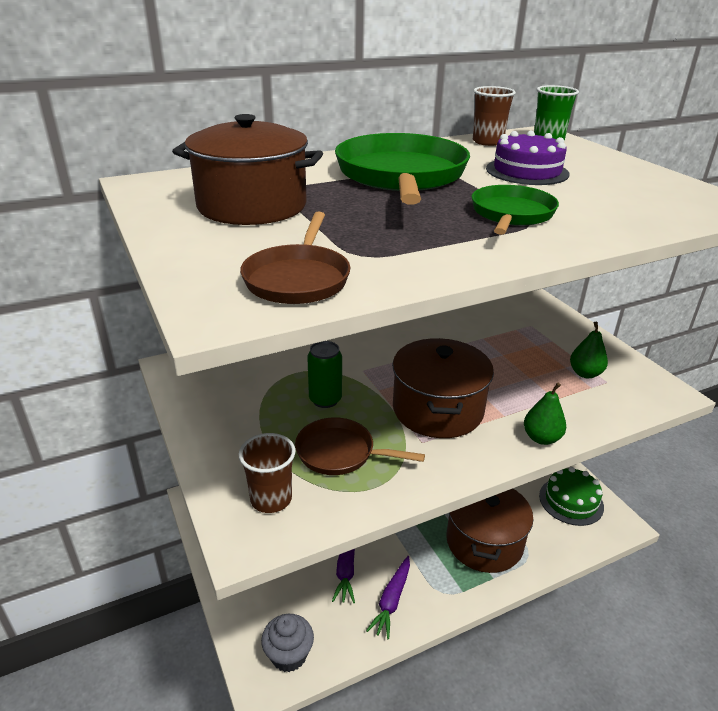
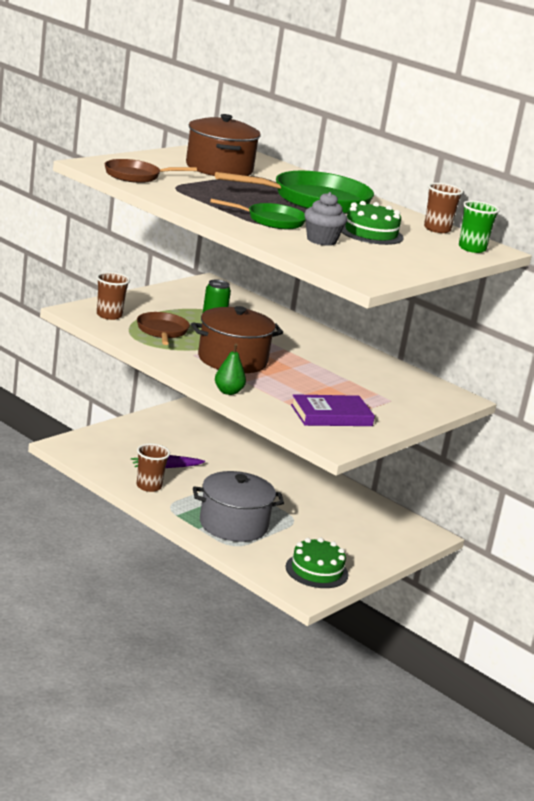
camera: 65 degrees right, 10 degrees down
(289, 655) = (84, 452): grey cupcake -> grey cupcake (321, 240)
(391, 601) = (149, 486): purple carrot -> brown cup
(484, 542) = (233, 525): brown pot -> grey pot
(527, 171) = (371, 233): purple cake -> green cake
(585, 373) = (331, 415): green pear -> purple book

